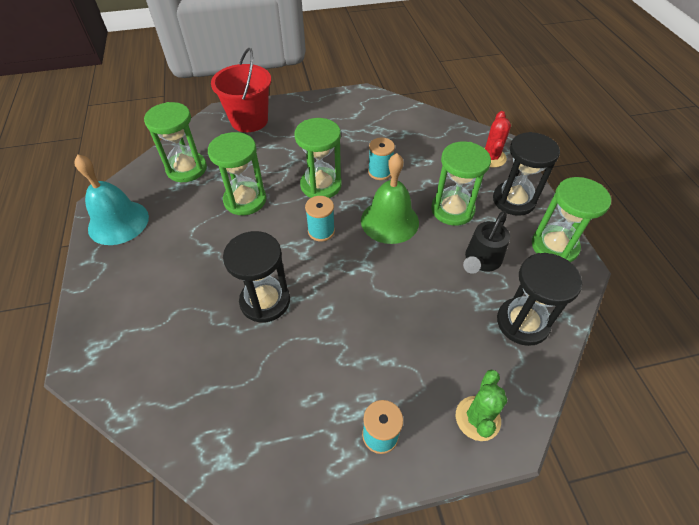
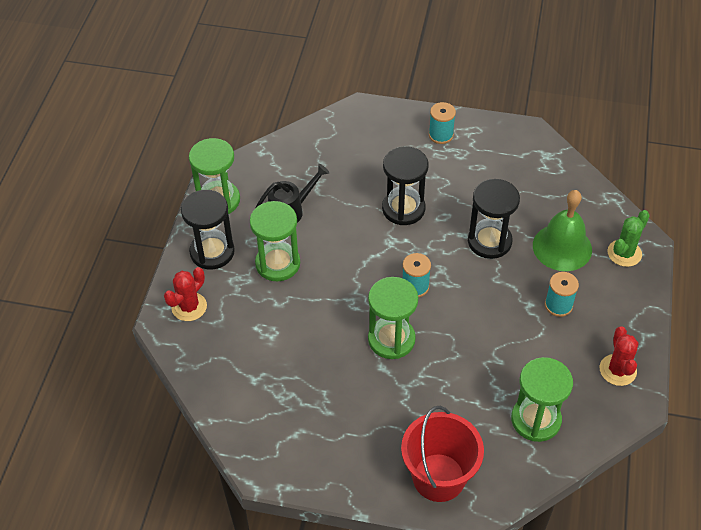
camera: 155 degrees left, 0 degrees up
(118, 222) = (617, 370): turquoise bell -> red cactus
(245, 200) = (479, 350): green hourglass -> none
(380, 172) = (319, 333): turquoise spool -> turquoise spool (558, 305)
(389, 221) = (345, 273): green bell -> green bell (562, 247)
(477, 418) = (373, 122): green cactus -> green cactus (624, 253)
(522, 322) = (297, 159): black hourglass -> black hourglass (403, 209)

